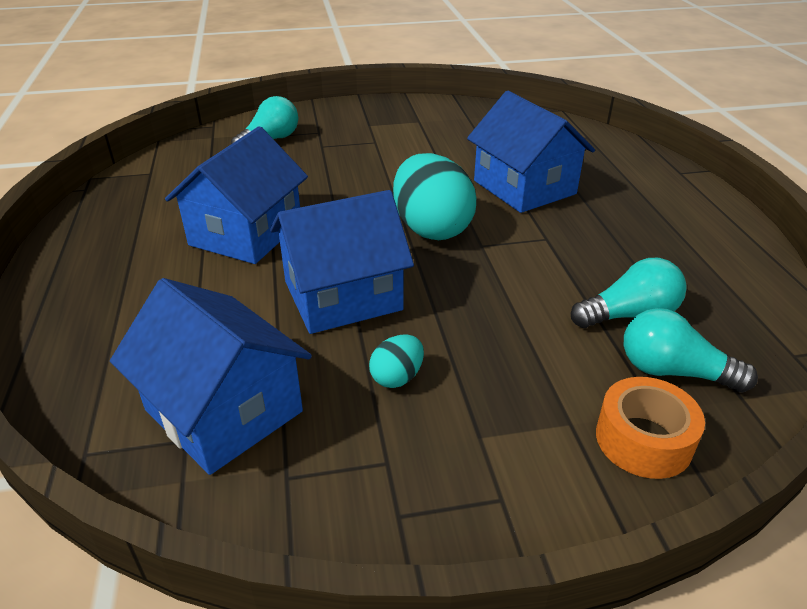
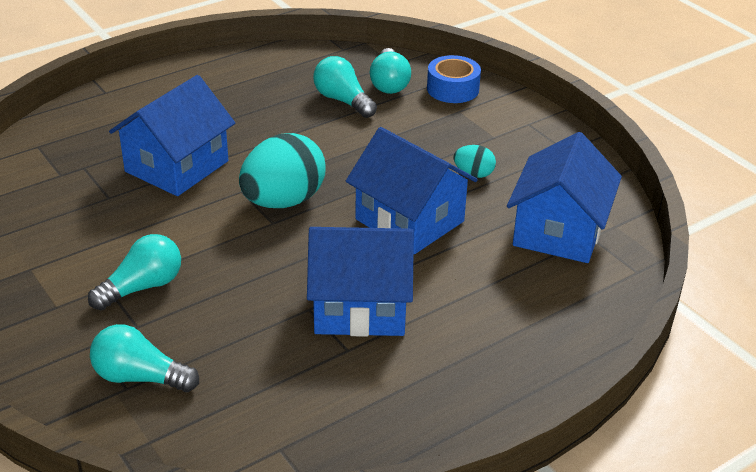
camera: 115 degrees left, 0 degrees up
(362, 152) = (142, 287): none -> turquoise light bulb
(643, 440) = (453, 89): orange tape -> blue tape

